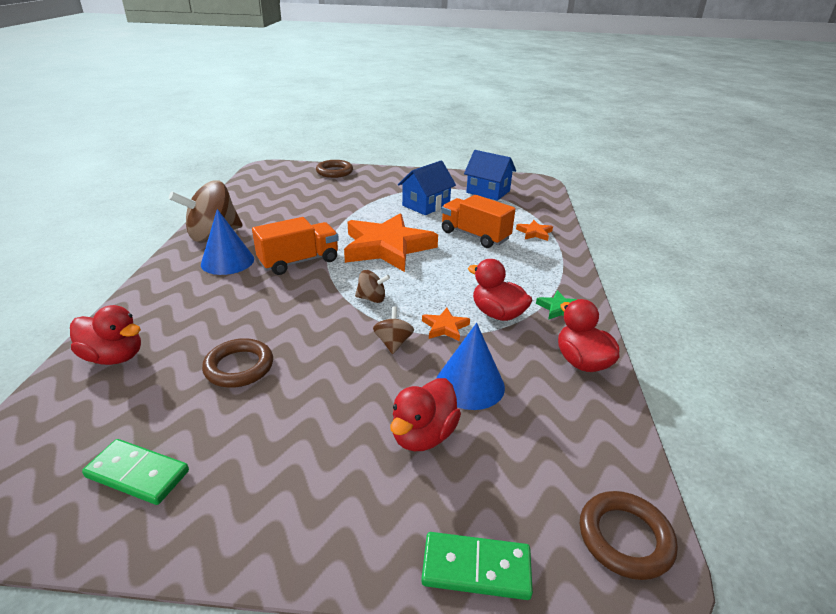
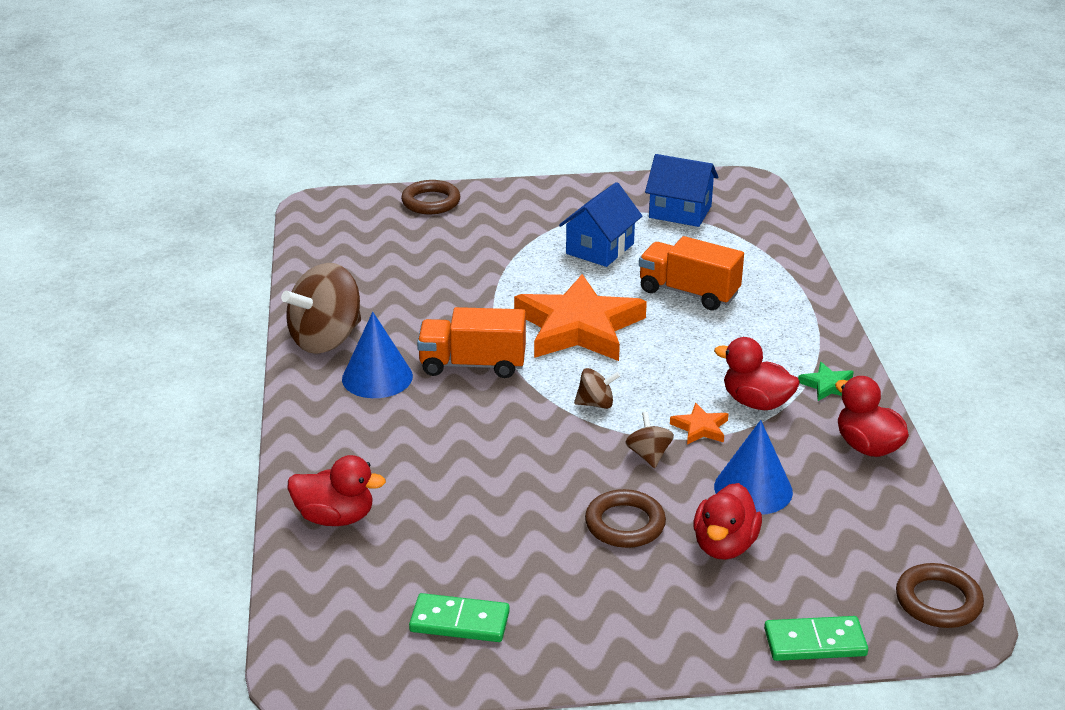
camera: 10 degrees left, 0 degrees up
(239, 367) = (488, 507): brown ring -> brown ring (625, 524)
(299, 261) = (473, 365): orange truck -> orange truck turned 135 degrees counterclockwise
(534, 233) = (767, 277): orange star -> none

